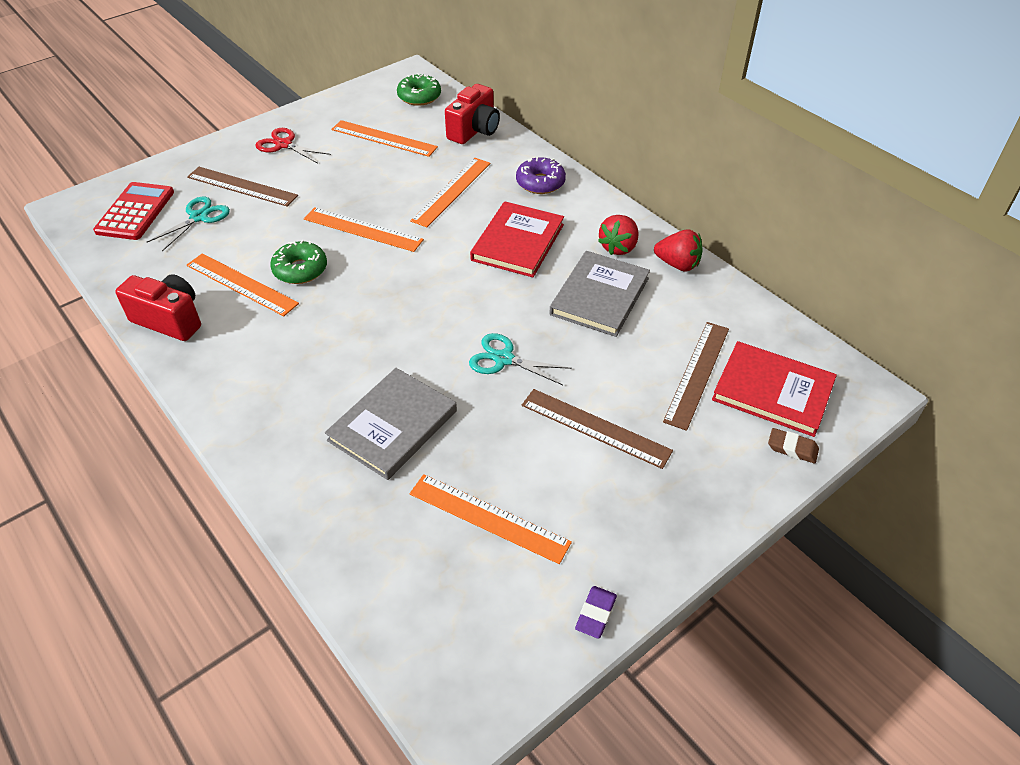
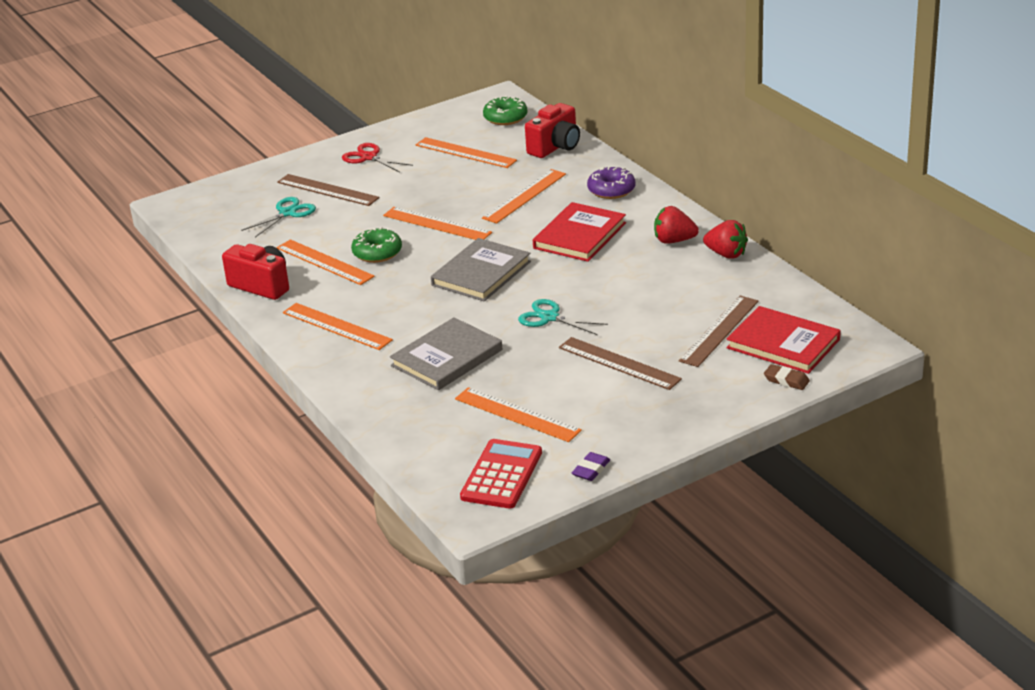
camera: 10 degrees right, 15 degrees down
(135, 212) = (230, 208): red calculator -> red calculator (501, 475)
(259, 379) = (337, 326): none -> orange ruler
(600, 296) = (646, 276): grey book -> grey book (481, 273)
(618, 247) = (674, 241): red strawberry -> red strawberry turned 60 degrees clockwise

